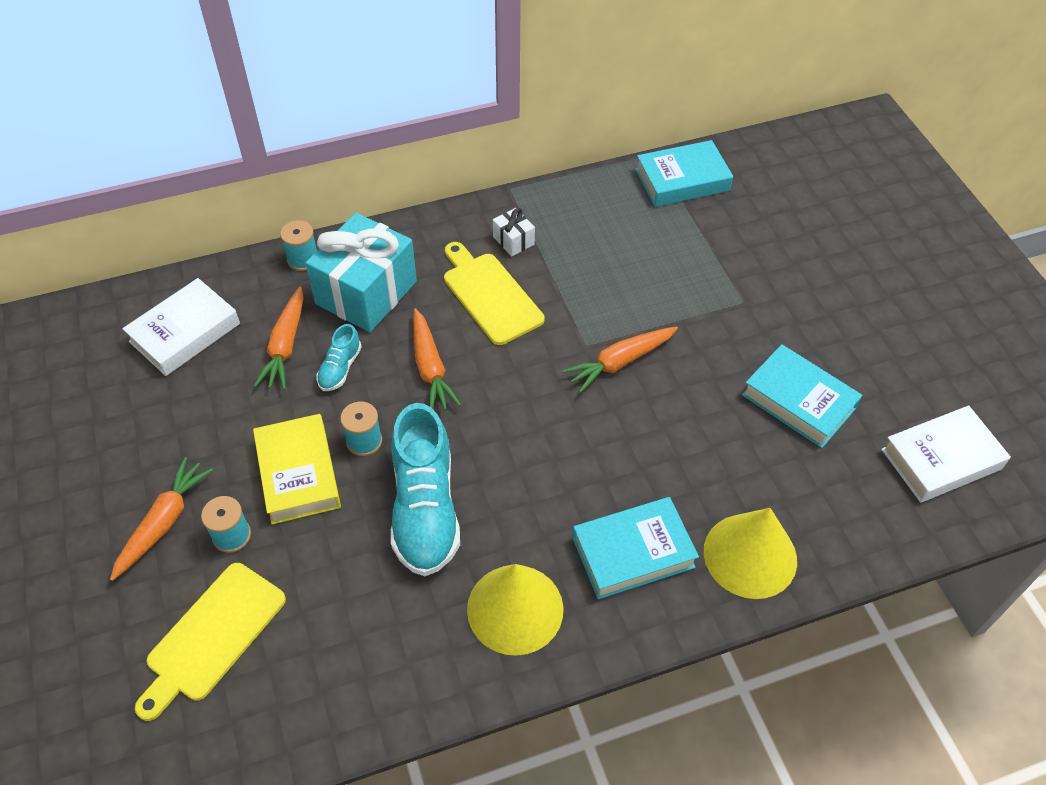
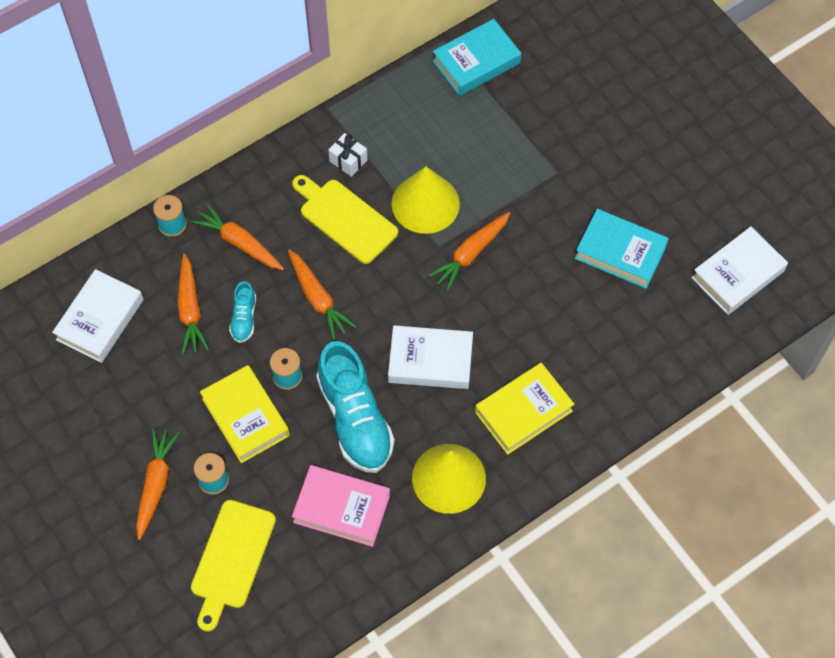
camera: 15 degrees left, 10 degrees up
(366, 292) = (239, 243): turquoise gift -> orange carrot
(370, 610) = (341, 508): none -> pink book
(536, 465) = (430, 361): none -> white book
(633, 552) = (523, 411): turquoise book -> yellow book
(750, 555) = (610, 390): yellow cone -> yellow cone (425, 203)

